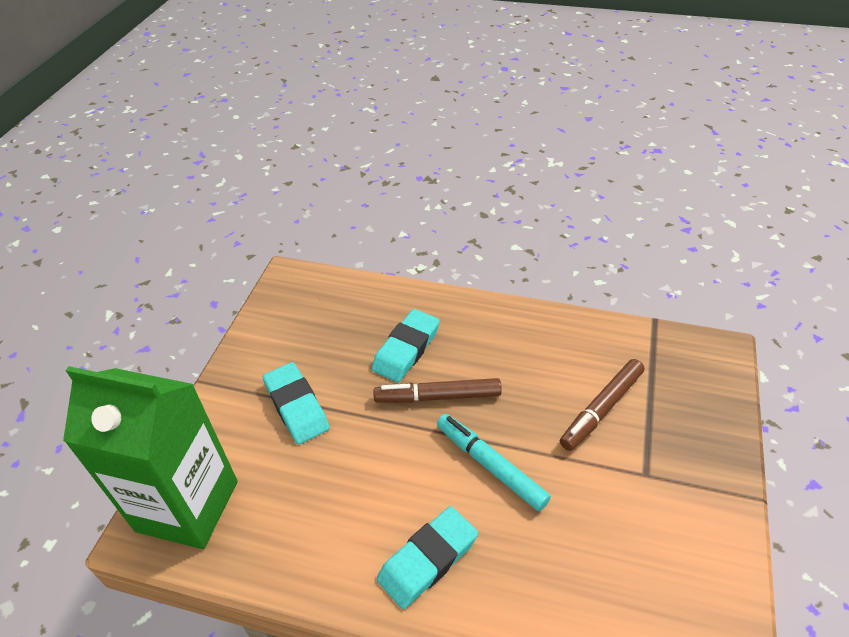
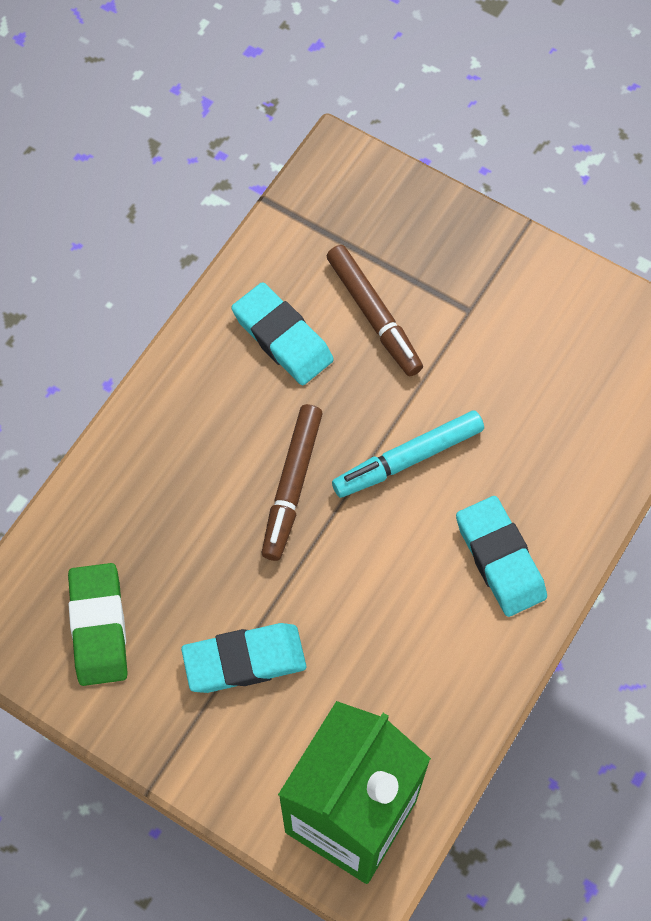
camera: 75 degrees left, 20 degrees up
(303, 324) = (99, 626): none -> green eraser
(406, 349) = (200, 501): turquoise eraser -> turquoise eraser (282, 338)

